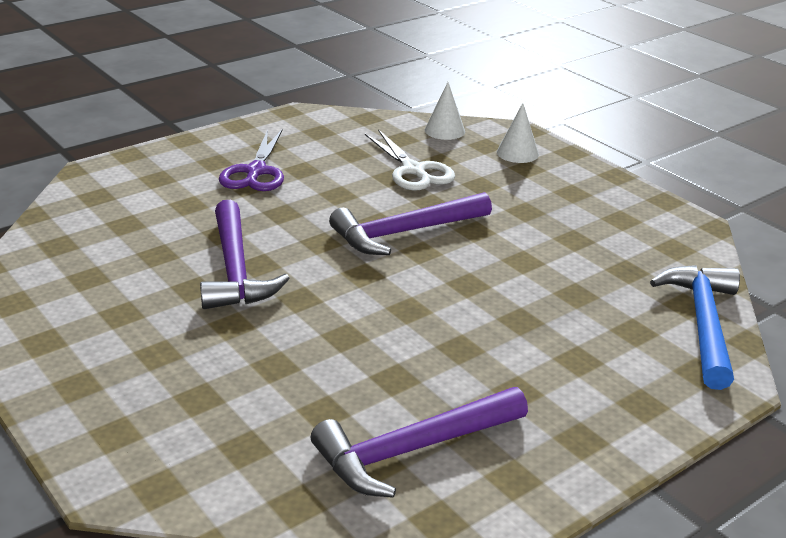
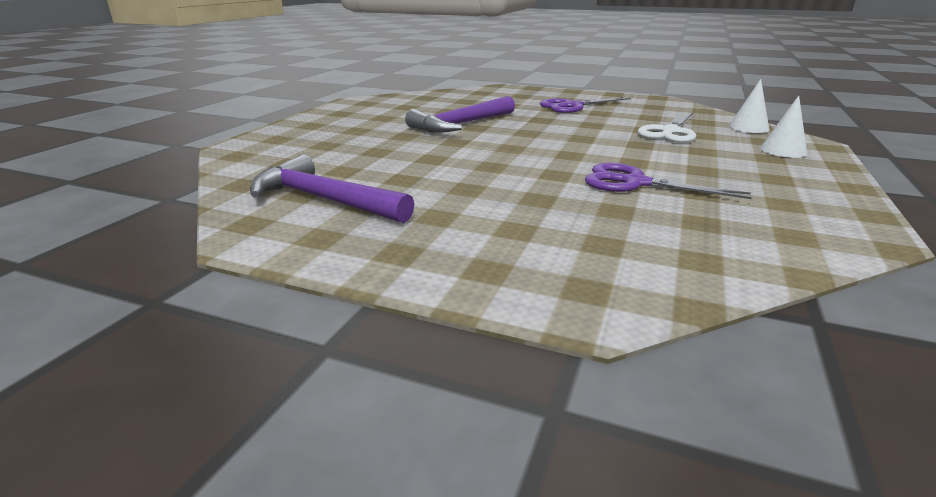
camera: 60 degrees right, 5 degrees down
(405, 232) = (584, 146): purple hammer -> none
(527, 256) = (635, 183): none -> purple scissors
(703, 323) = (682, 275): blue hammer -> none

